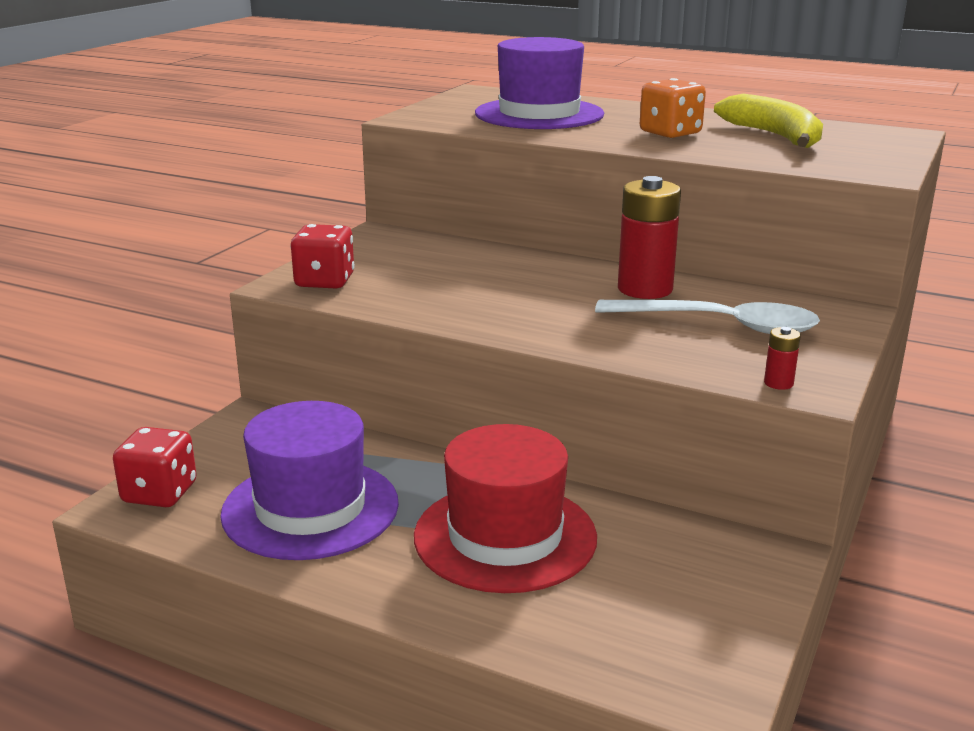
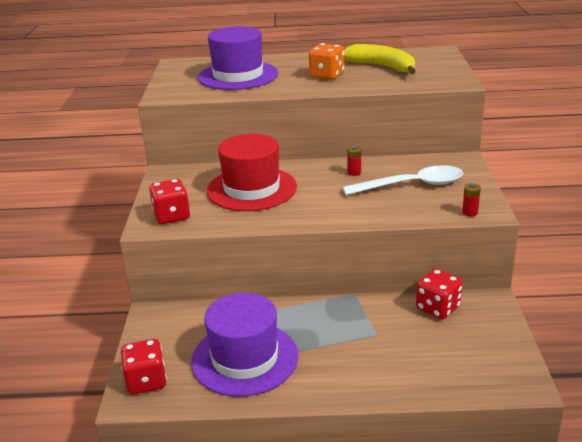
camera: 25 degrees left, 5 degrees up
(505, 537) = (362, 337): red hat -> red hat (251, 189)
(645, 289) = (354, 172): red battery -> red battery, size x0.43
(668, 536) = (437, 308): none -> red dice

